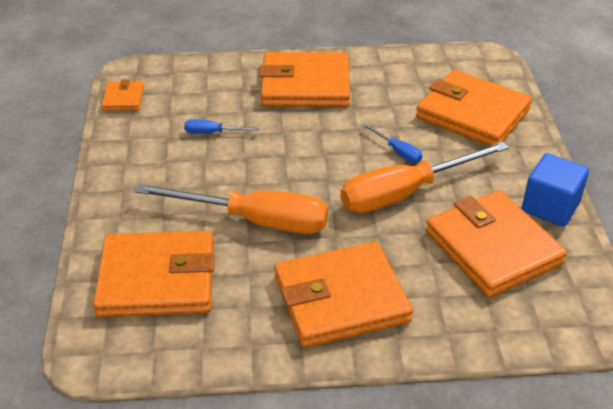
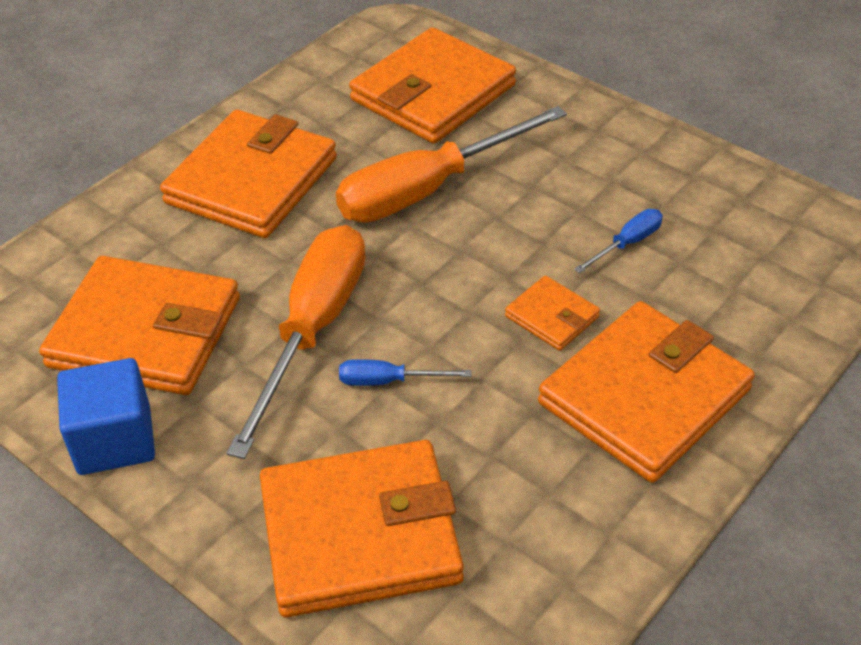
camera: 135 degrees right, 5 degrees up
(123, 98) = (793, 209): orange wallet -> orange wallet (552, 317)

